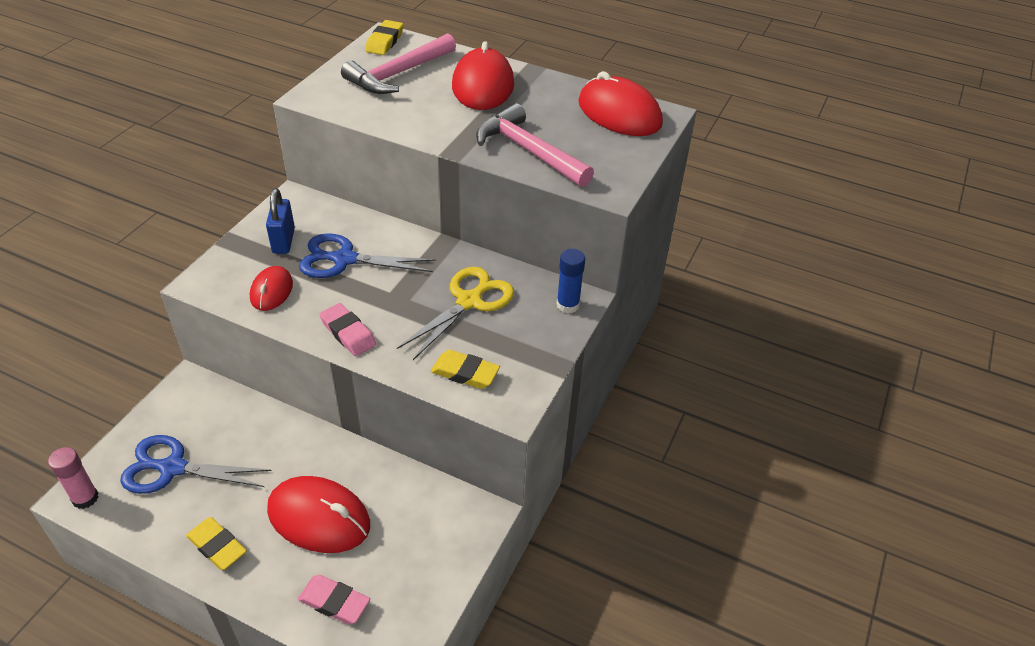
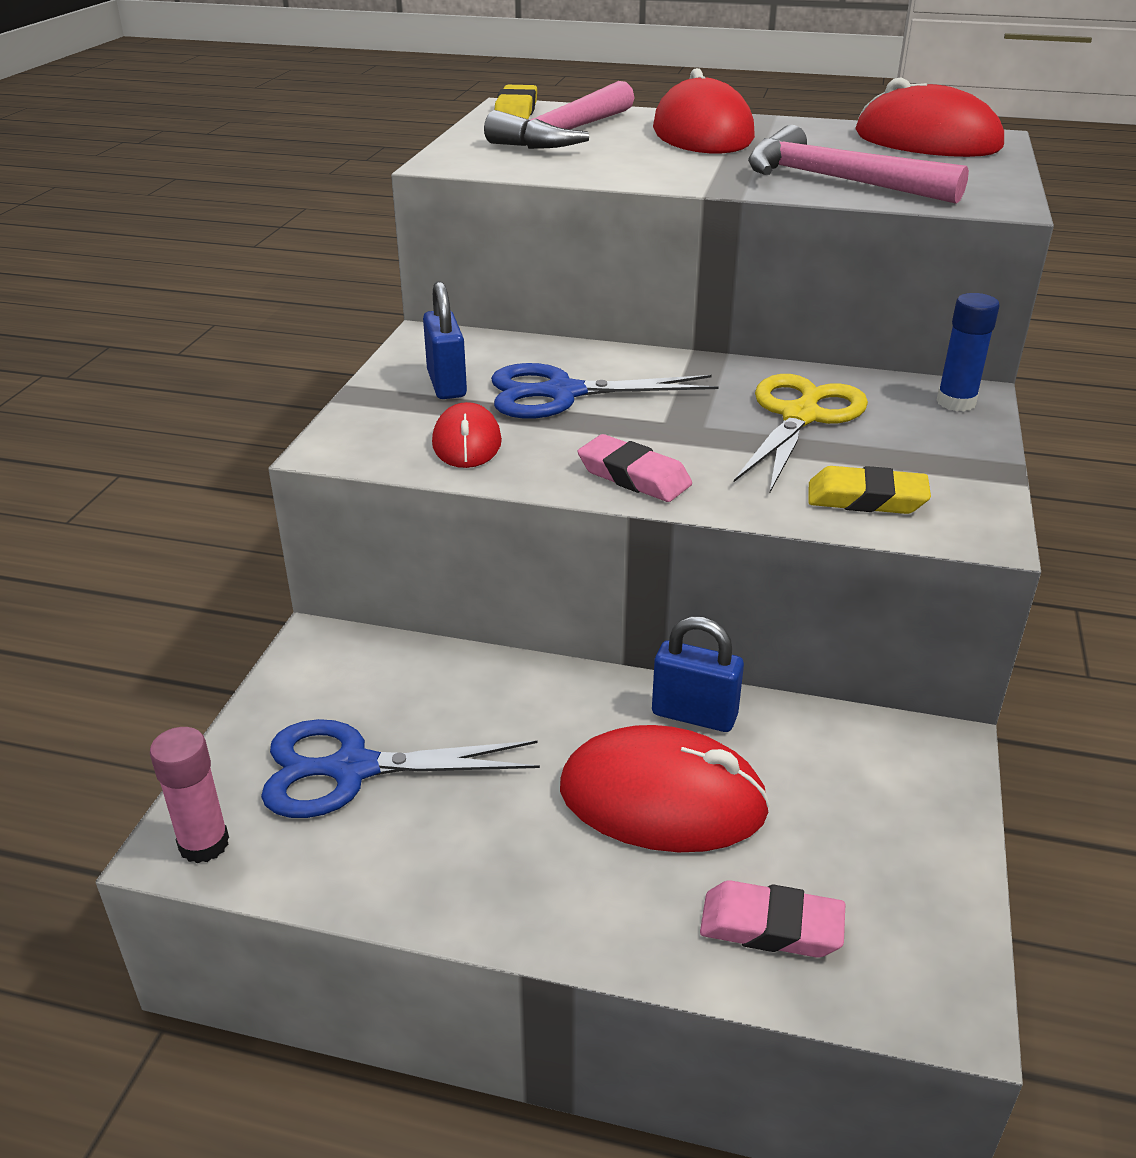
camera: 10 degrees left, 10 degrees down
(217, 546) = (499, 876): yellow eraser -> none
(362, 468) = (694, 715): none -> blue padlock

